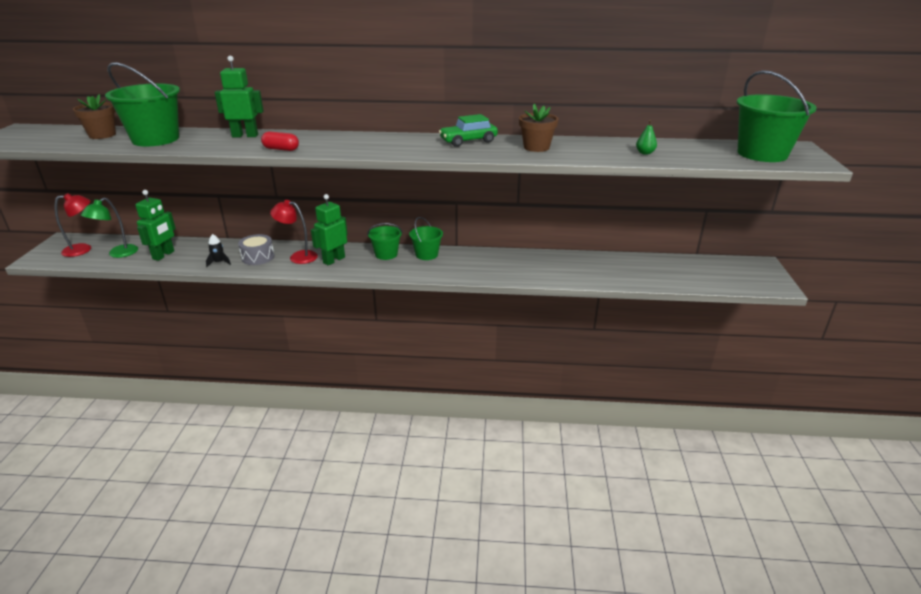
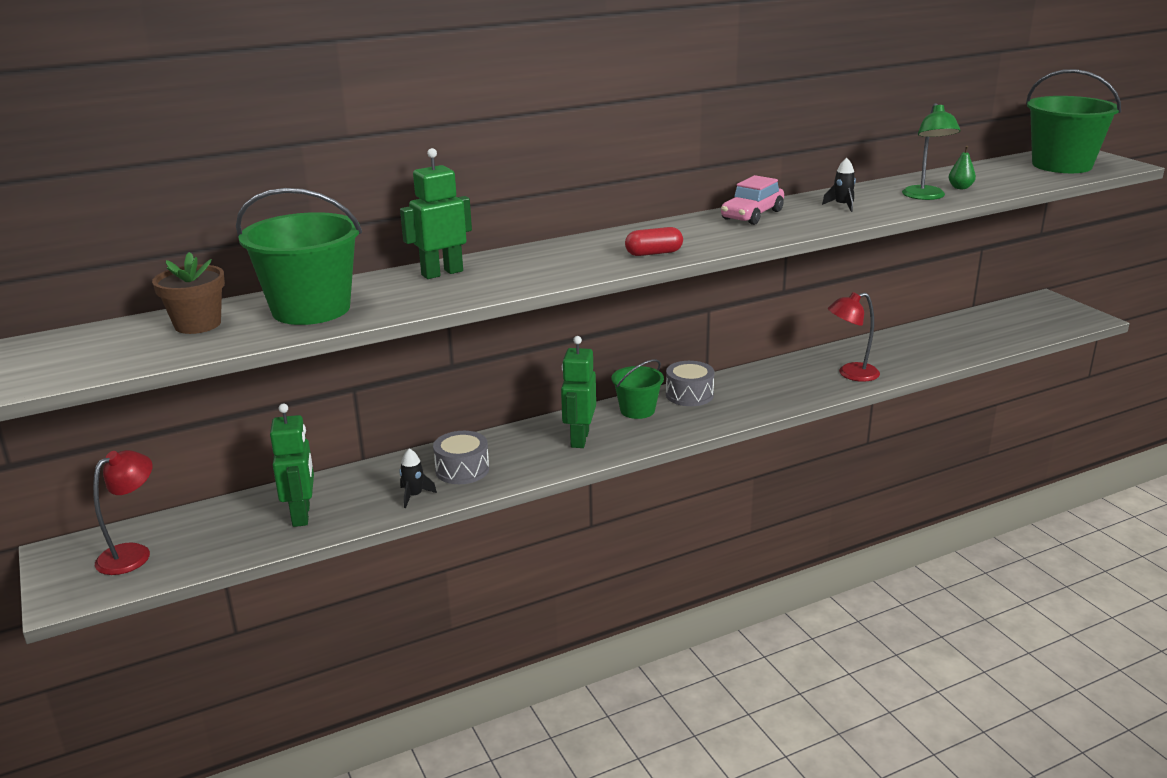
camera: 30 degrees left, 5 degrees down
(118, 254) = (214, 539): green lamp -> green lamp (926, 197)
(281, 149) = (542, 278): red capsule -> red capsule (654, 253)
(298, 256) = (521, 450): red lamp -> red lamp (851, 374)
(426, 254) = (689, 395): green bucket -> grey drum
(468, 141) = (752, 215): green car -> pink car
(536, 147) = (842, 206): brown flower pot -> black rocket

